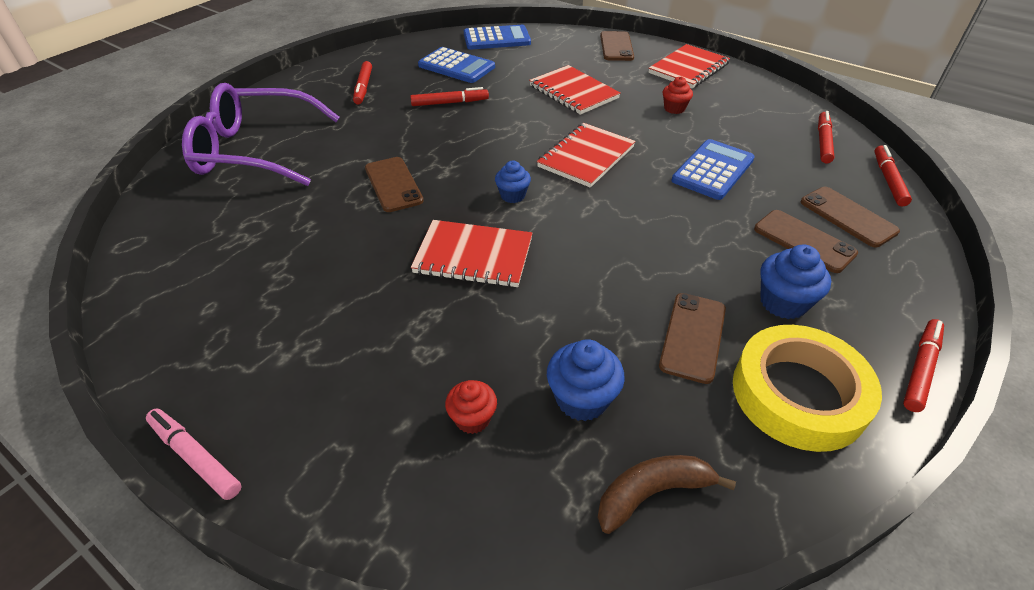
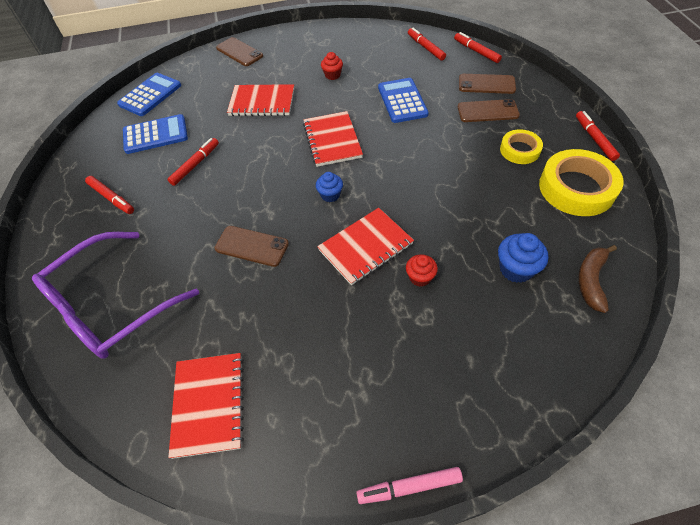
camera: 45 degrees left, 10 degrees up
(472, 418) = (491, 324): red cupcake -> red cupcake (420, 277)
(688, 69) = (303, 42): red notebook -> red notebook (209, 404)
(692, 337) = (512, 198): brown phone -> none
(783, 303) = (519, 150): blue cupcake -> yellow tape

